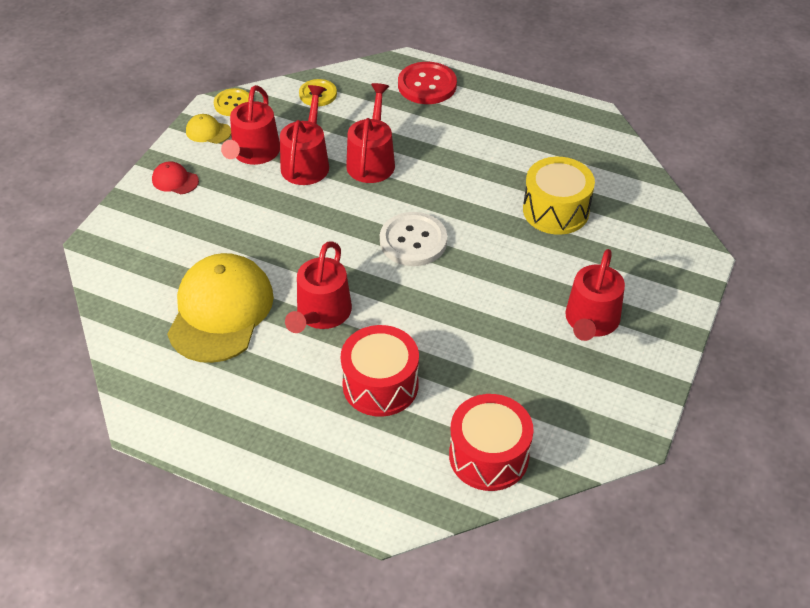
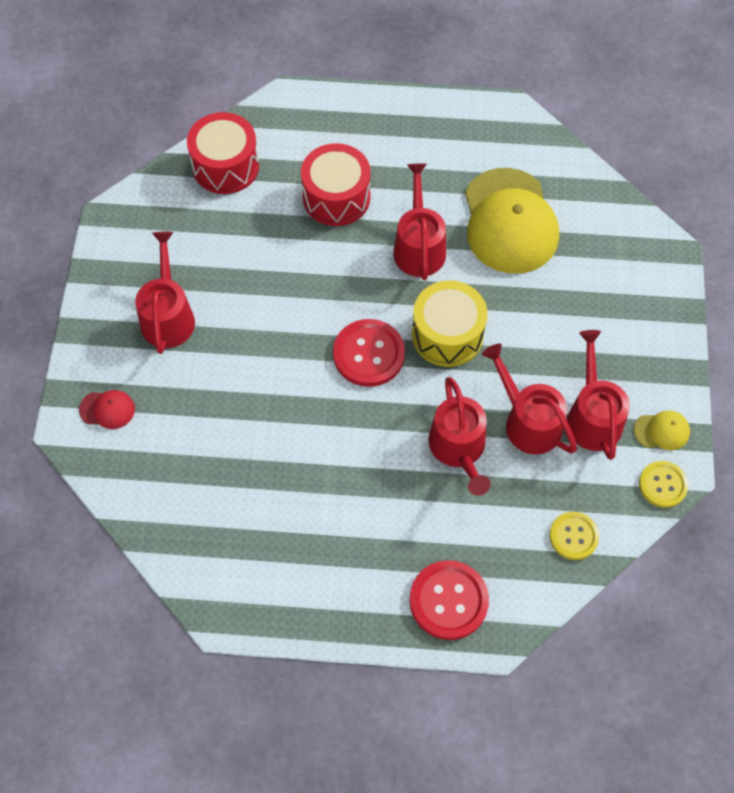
camera: 160 degrees right, 15 degrees up
(175, 180) = (650, 351): red cap -> red cap (107, 409)
(306, 163) = (528, 421): red watering can -> red watering can turned 150 degrees clockwise
(413, 241) = (368, 354): white button -> red button
(555, 210) = (233, 443): yellow drum -> yellow drum (447, 334)

